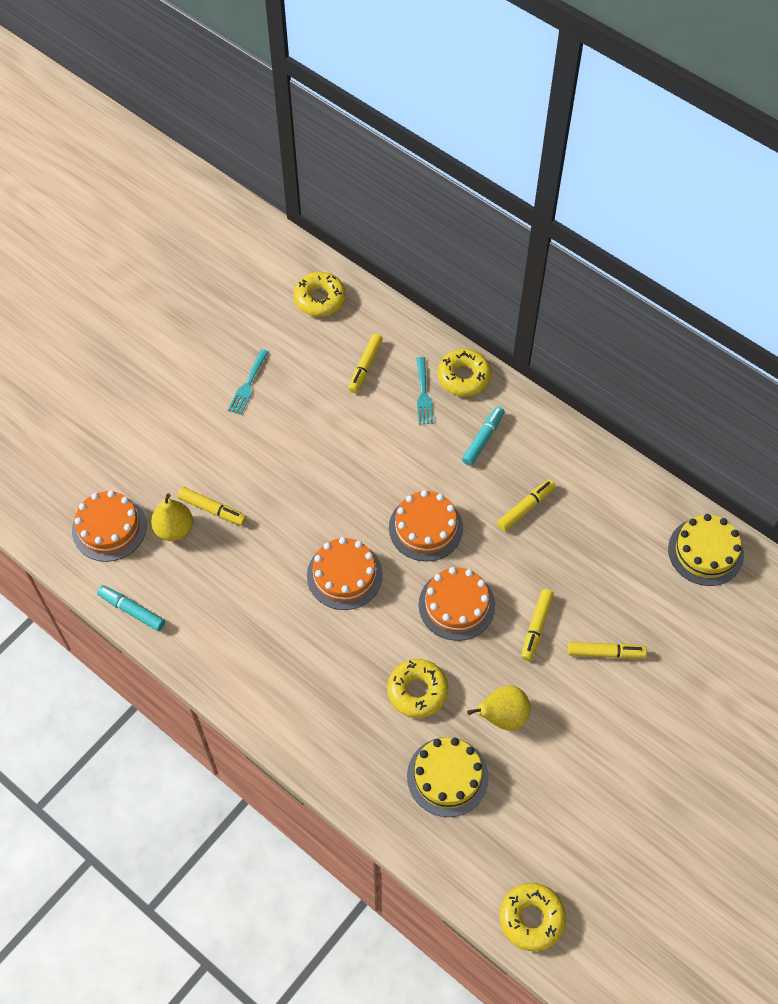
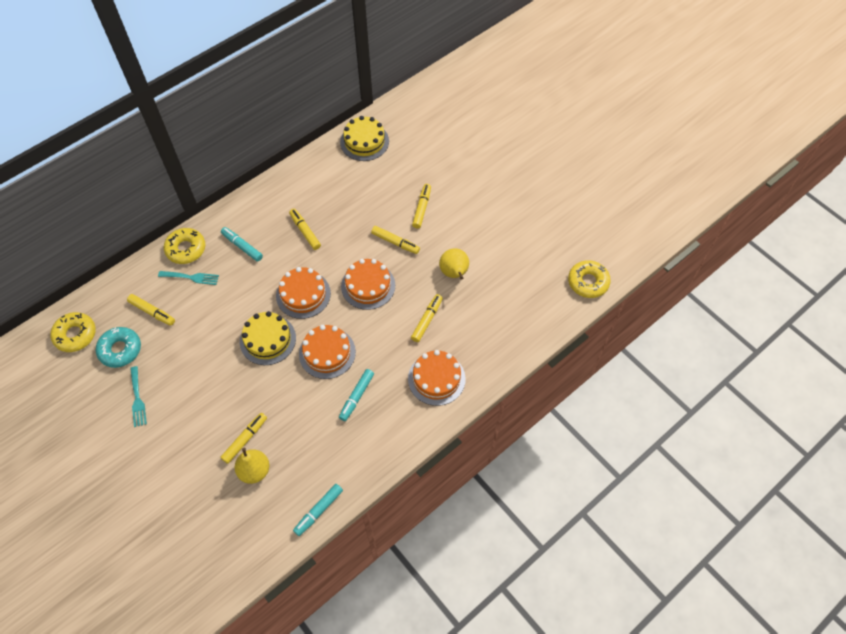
camera: 80 degrees left, 0 degrees up
(109, 528) = (238, 523): orange cake -> orange cake (436, 378)
(248, 385) = (137, 399): turquoise fork -> turquoise fork turned 45 degrees clockwise
(287, 623) = (357, 396): none -> turquoise marker
(308, 349) = (120, 350): none -> turquoise donut
(417, 691) = (427, 320): yellow donut -> yellow marker
(447, 776) = (490, 312): yellow cake -> yellow cake (267, 339)

